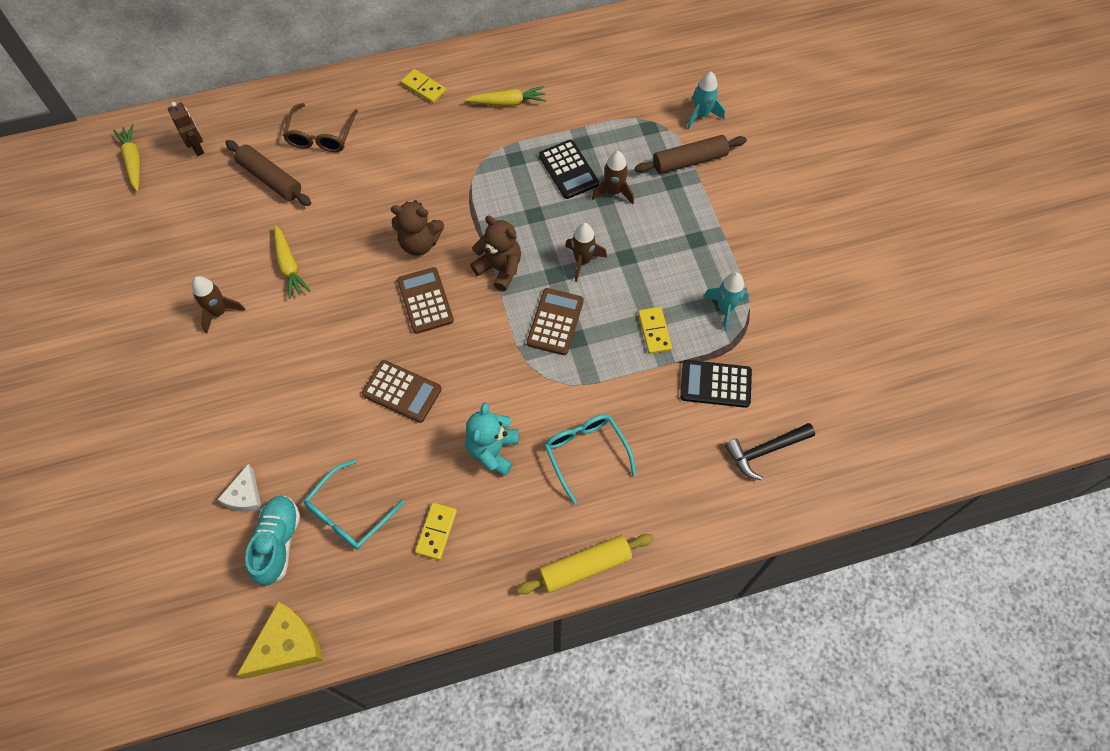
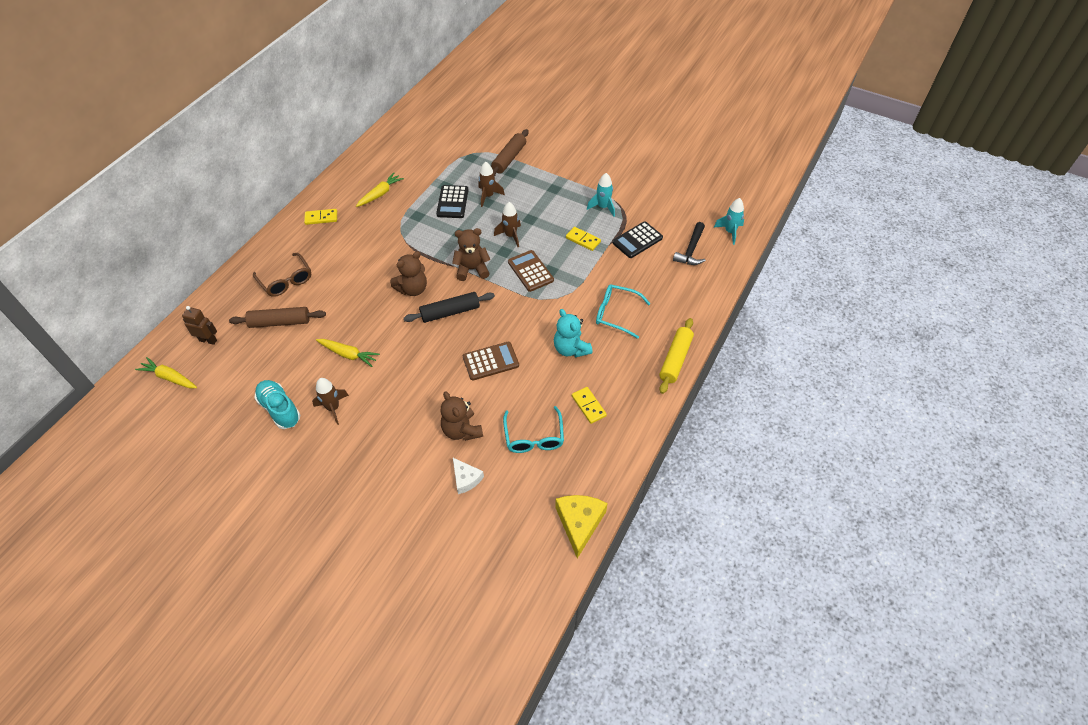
camera: 45 degrees left, 10 degrees down
(278, 543) = (513, 483): turquoise shoe -> turquoise shoe (280, 409)
(296, 441) = (462, 430): none -> brown teddy bear
(425, 301) = (450, 312): brown calculator -> black rolling pin
(568, 170) = (452, 202): black calculator -> black calculator turned 75 degrees clockwise
(701, 115) = (490, 136): turquoise rocket -> turquoise rocket (729, 232)

